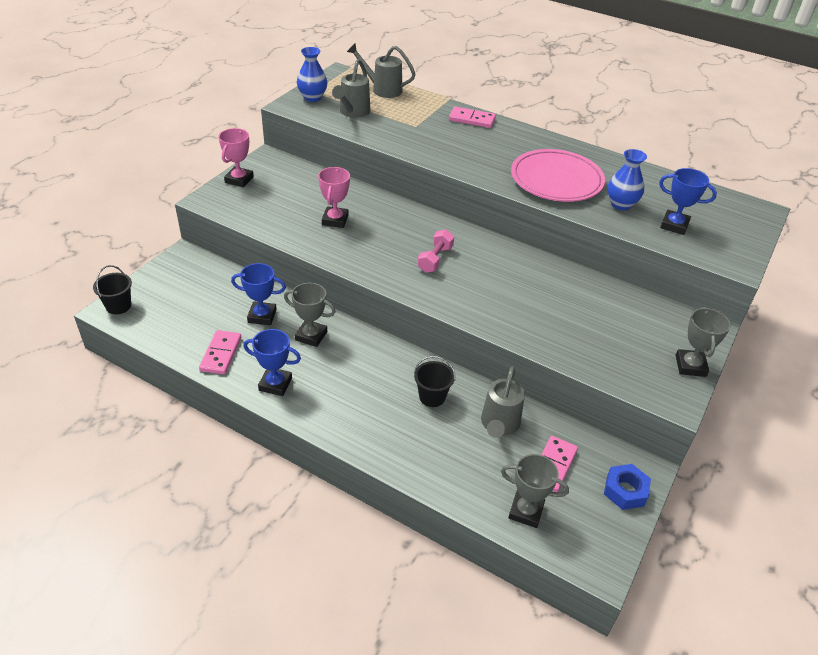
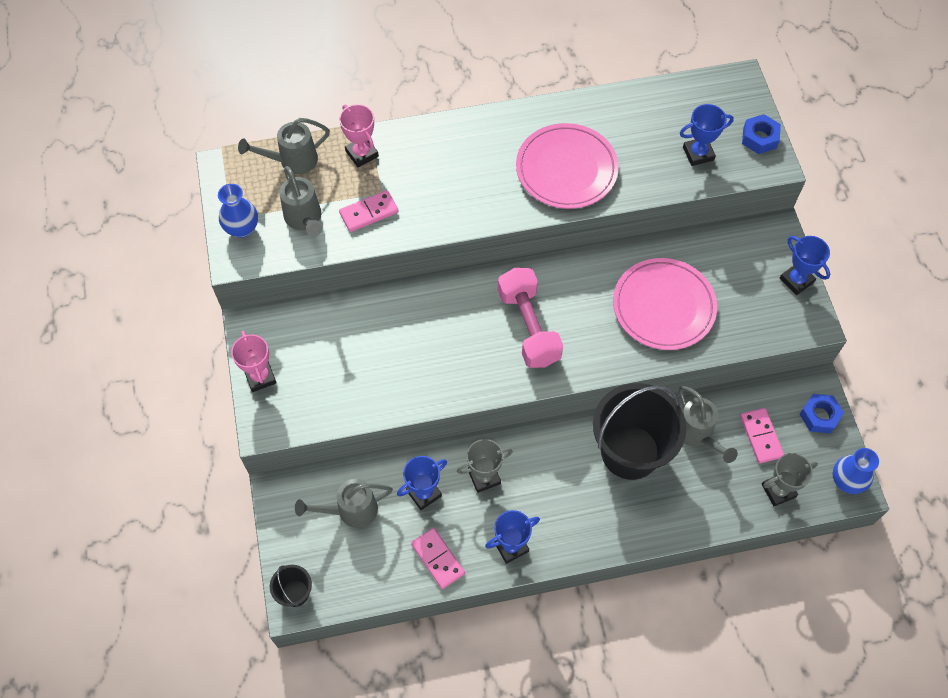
camera: 40 degrees left, 20 degrees up
(208, 292) = (351, 510): none -> grey watering can
(335, 220) = (402, 352): pink trophy -> pink trophy (362, 154)
(432, 397) = (630, 452): black bucket -> black bucket, size x2.27
(435, 259) = (528, 327): pink dumbbell -> pink dumbbell, size x1.78
(472, 119) = (419, 140): pink domino -> pink domino (369, 212)
(552, 310) = (663, 306): none -> pink plate
(621, 204) = (640, 160): blue vase -> blue vase (846, 481)
(690, 366) = (796, 280): grey trophy -> blue trophy
(741, 245) = (759, 138): none -> blue nut

